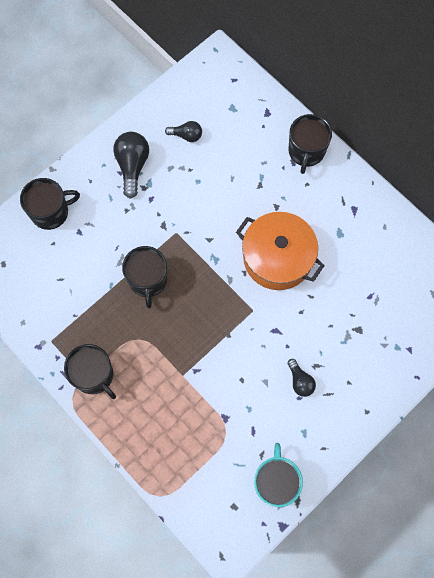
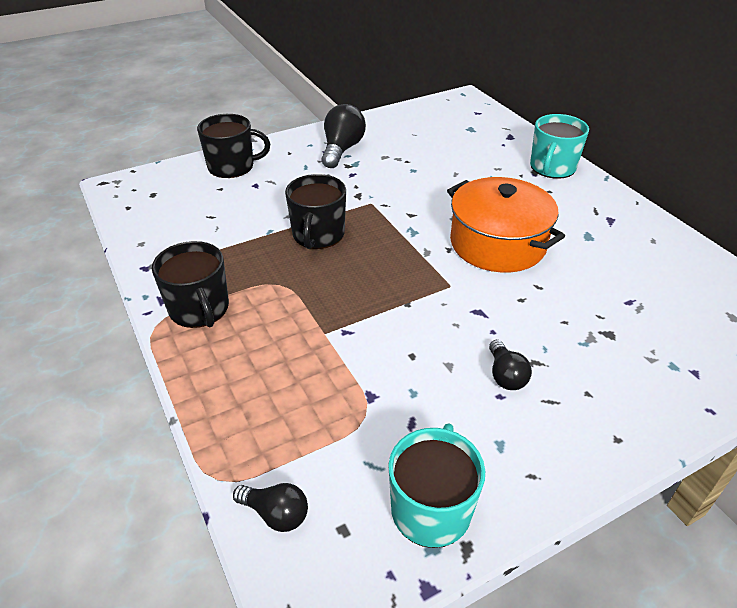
camera: 15 degrees right, 30 degrees down
(186, 135) = (412, 138): black light bulb -> black light bulb (275, 514)
(306, 151) = (552, 168): black mug -> turquoise mug

